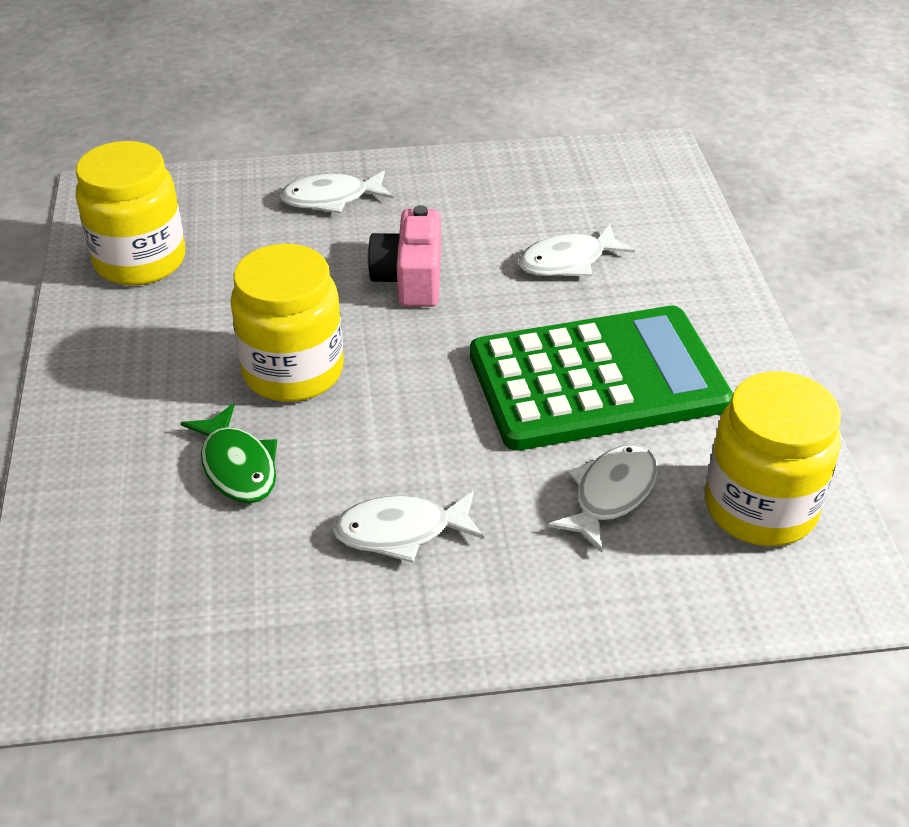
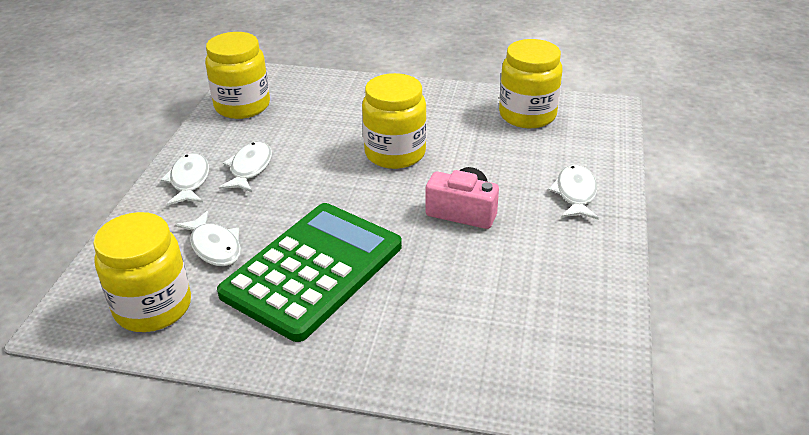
camera: 110 degrees right, 5 degrees down
(188, 630) = (242, 106): none -> yellow jar
(237, 466) = (332, 128): green fish -> none
(568, 261) = (450, 293): white fish -> white fish (189, 181)
(597, 379) = (313, 270): green calculator -> green calculator turned 150 degrees counterclockwise

